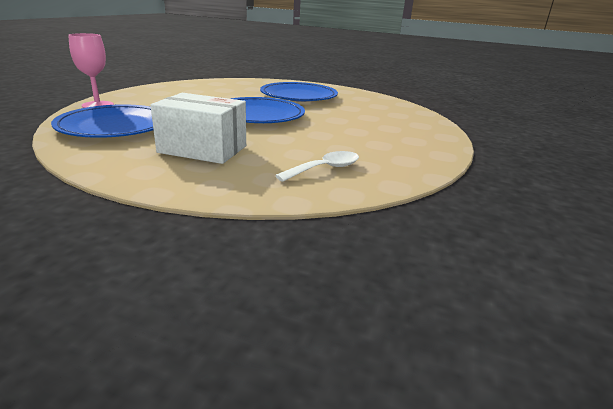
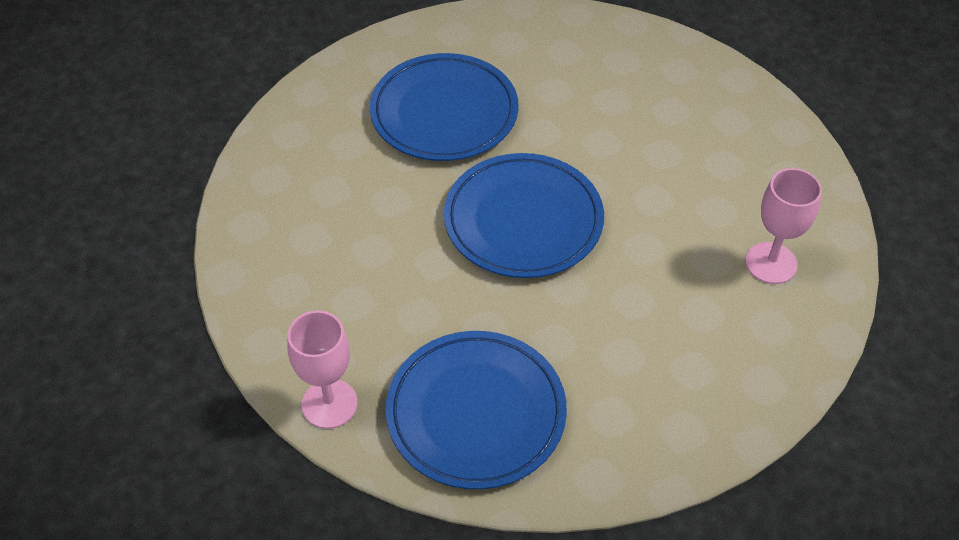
camera: 50 degrees left, 25 degrees up
(203, 149) = (639, 348): white box -> none
(325, 169) = (771, 263): white spoon -> pink goblet

